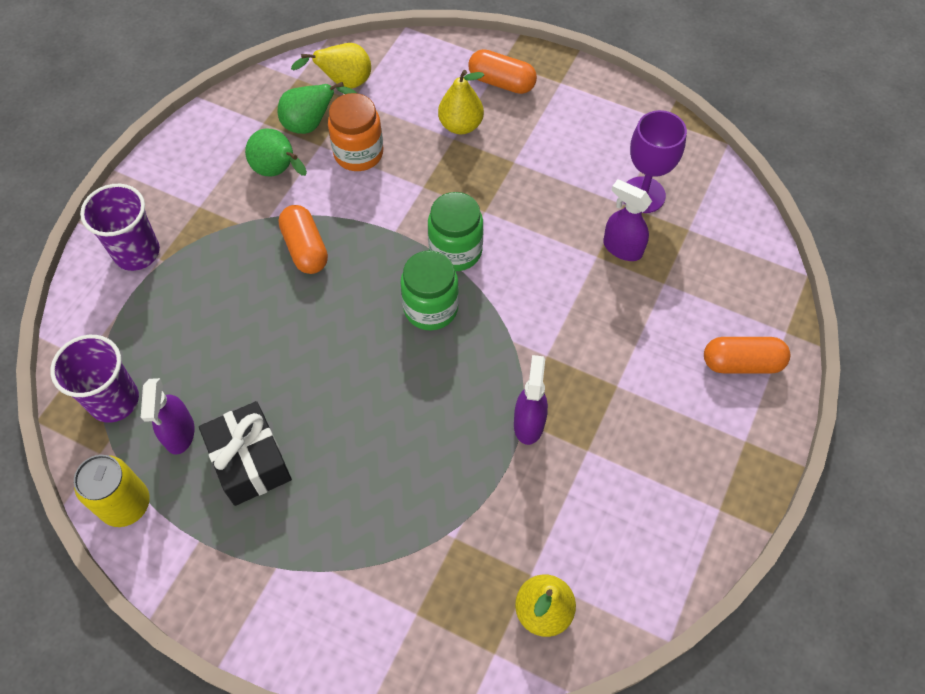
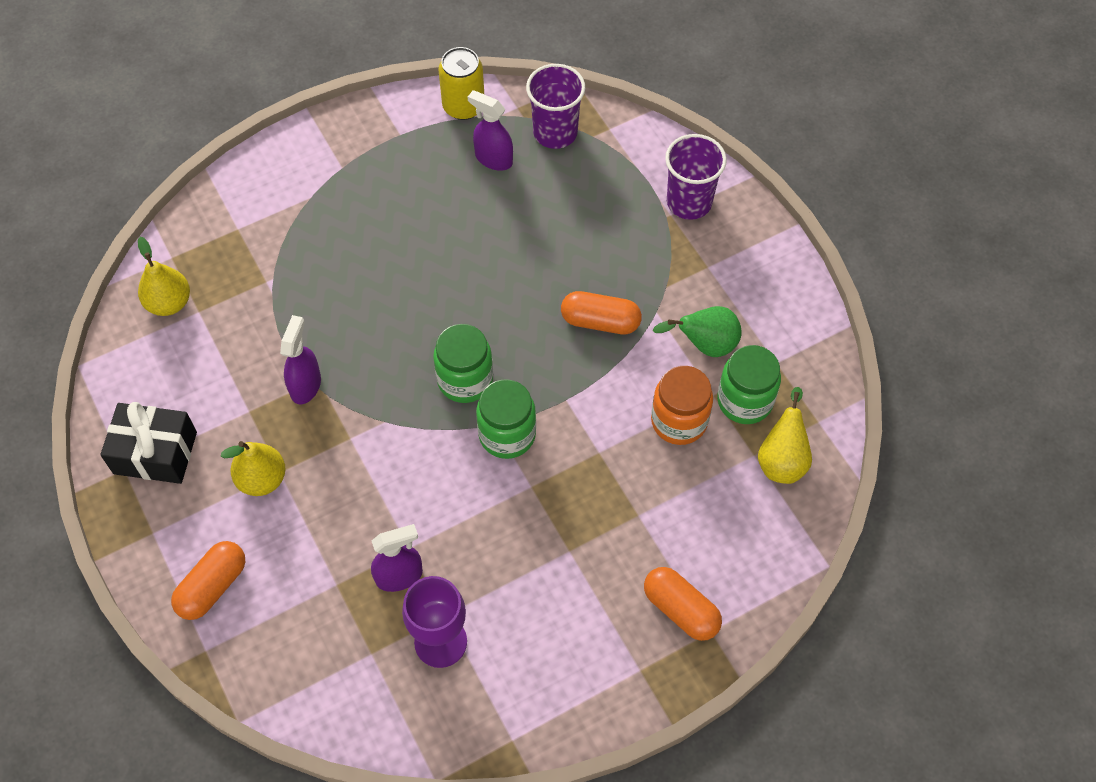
camera: 125 degrees right, 0 degrees up
(250, 462) = (433, 190): black gift -> black gift (155, 453)
(311, 125) = (744, 401): green pear -> green jar
(460, 125) = (650, 532): yellow pear -> yellow pear (262, 479)
(501, 82) = (681, 609): orange capsule -> orange capsule turned 75 degrees clockwise
(529, 423) = (305, 385): purple spray bottle -> purple spray bottle turned 120 degrees counterclockwise

